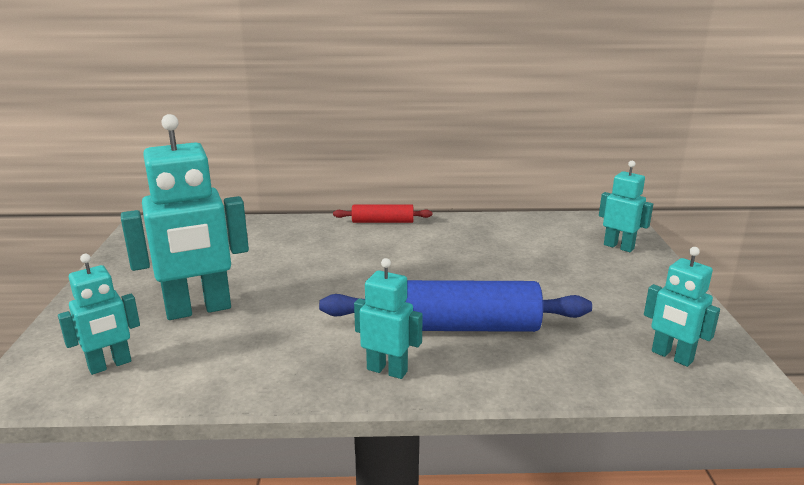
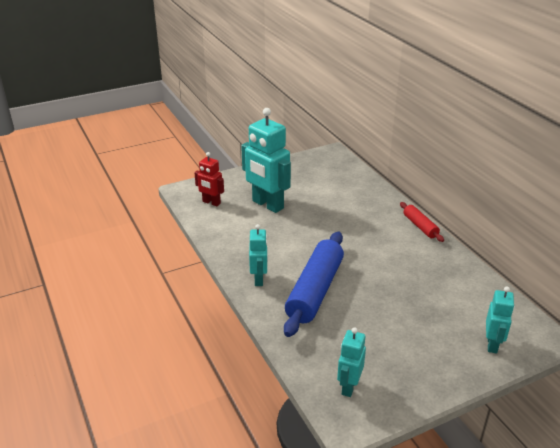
camera: 65 degrees right, 10 degrees up
(110, 365) = (211, 203): turquoise robot -> red robot
(454, 327) = (315, 290): blue rolling pin -> blue rolling pin turned 45 degrees clockwise

